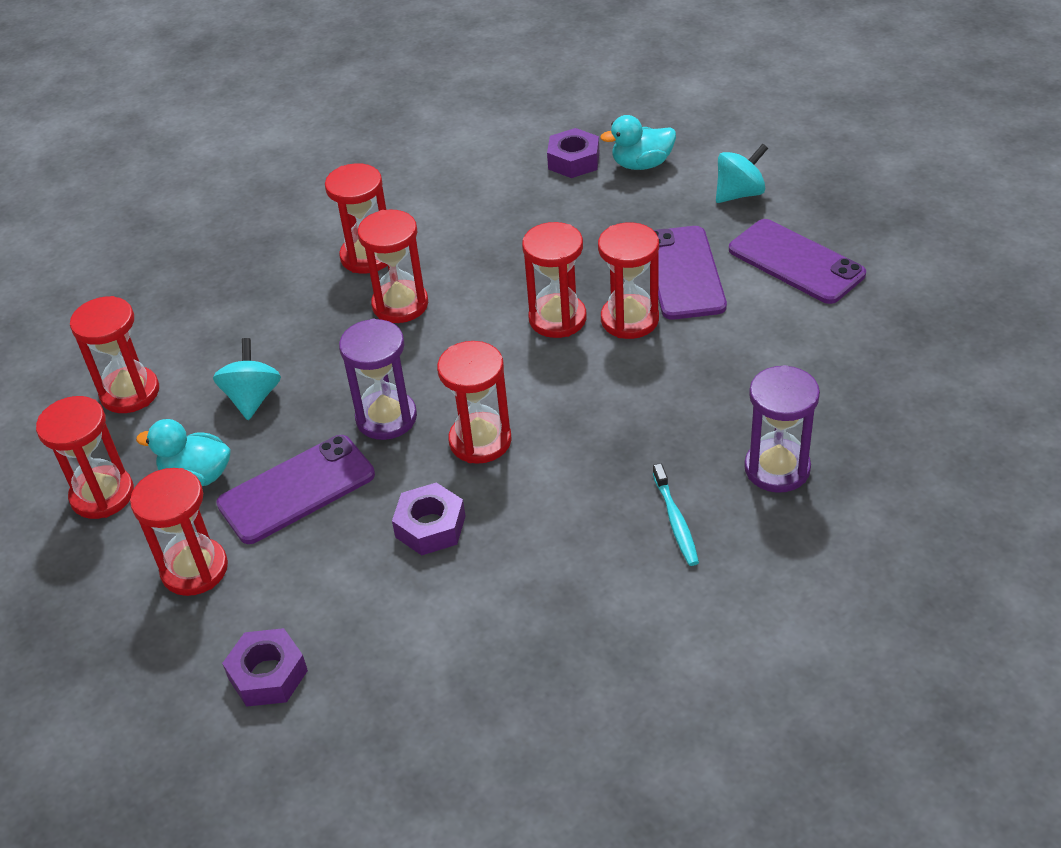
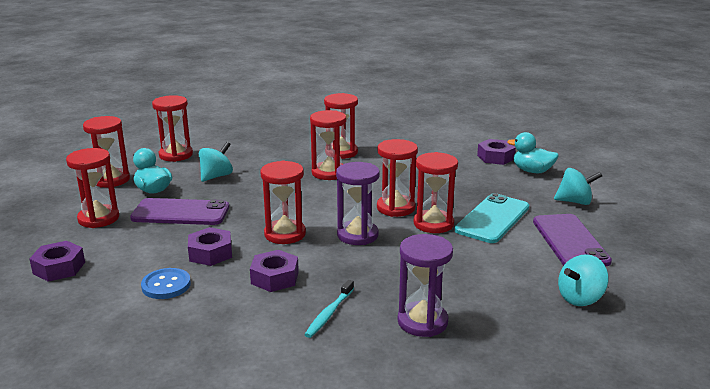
camera: 35 degrees right, 20 degrees down
(386, 418) = (258, 207): purple hourglass -> purple hourglass (357, 235)
(445, 606) = (166, 285): none -> blue button
(555, 512) = (275, 277): none -> purple nut
(684, 273) = (492, 219): purple phone -> turquoise phone
(883, 340) = (580, 298): none -> turquoise spinning top

